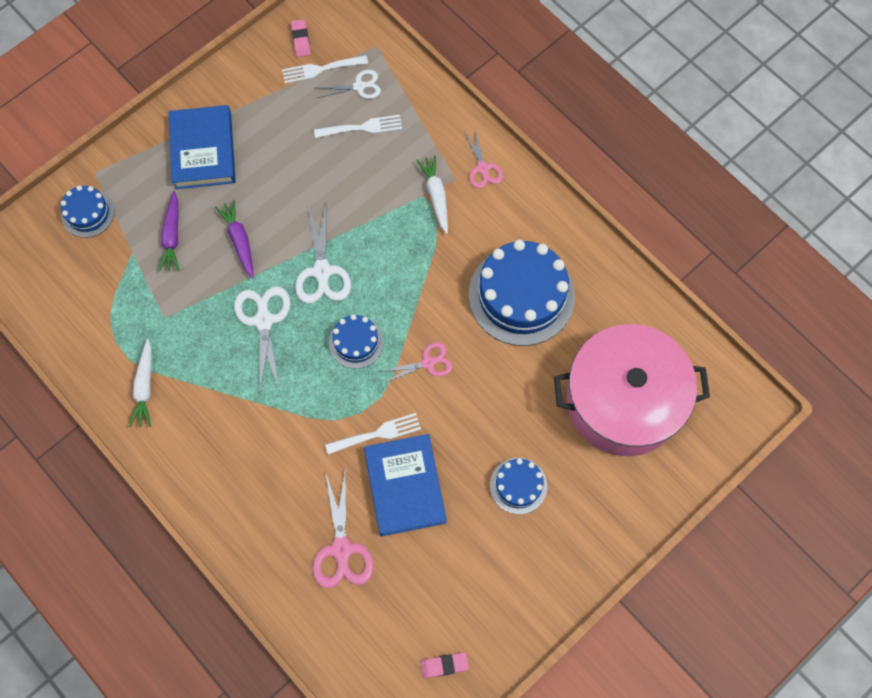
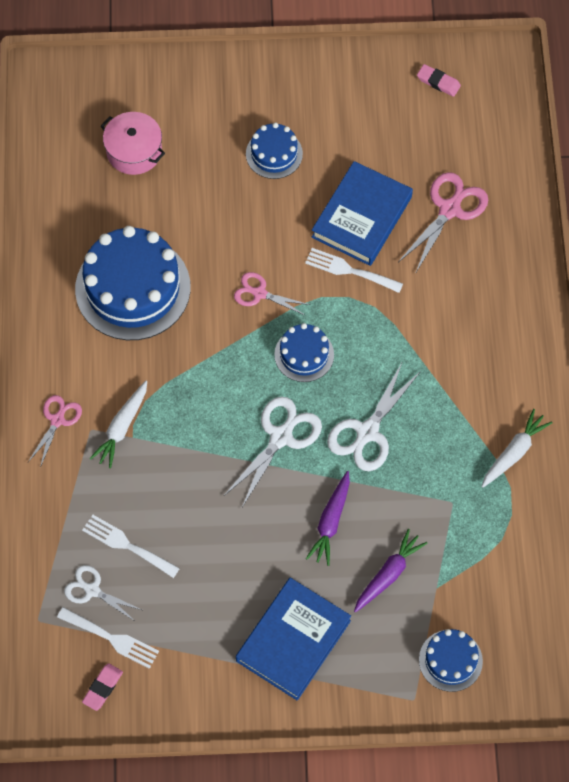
camera: 140 degrees left, 5 degrees down
(623, 400) = (134, 151): pink pot -> pink pot, size x0.47

